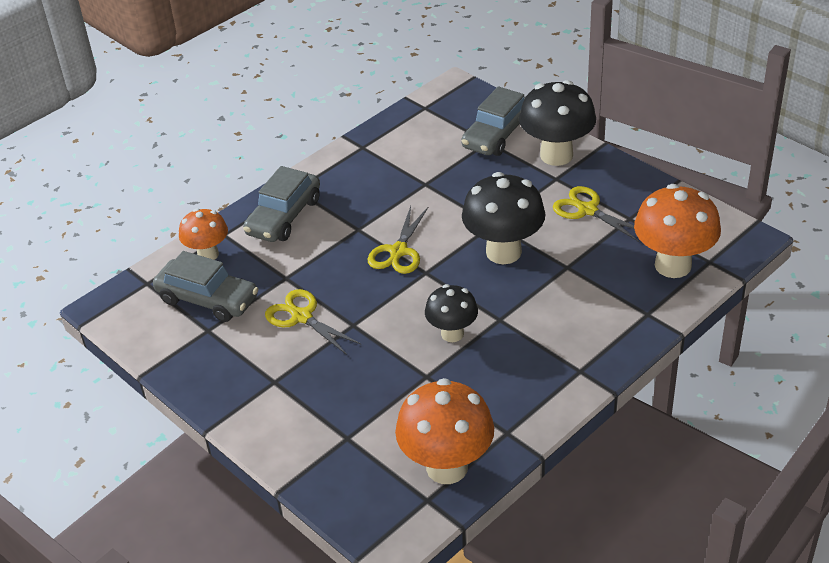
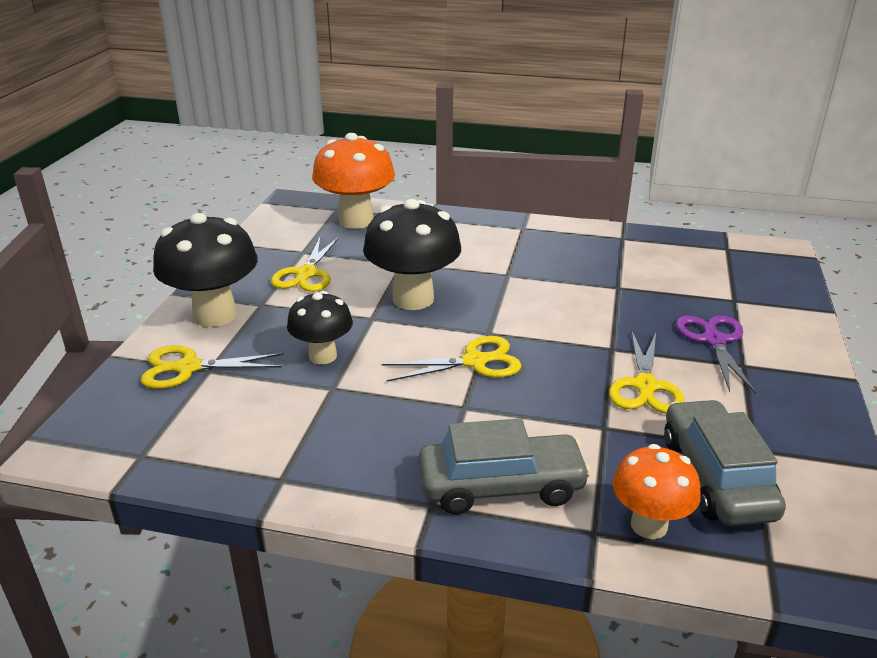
camera: 125 degrees left, 10 degrees down
(312, 385) = (714, 340): none -> purple scissors
(447, 467) = (689, 250): orange mushroom -> none
(452, 334) = (554, 291): black mushroom -> black mushroom (323, 356)
(497, 134) = (188, 368): grey car -> yellow scissors

